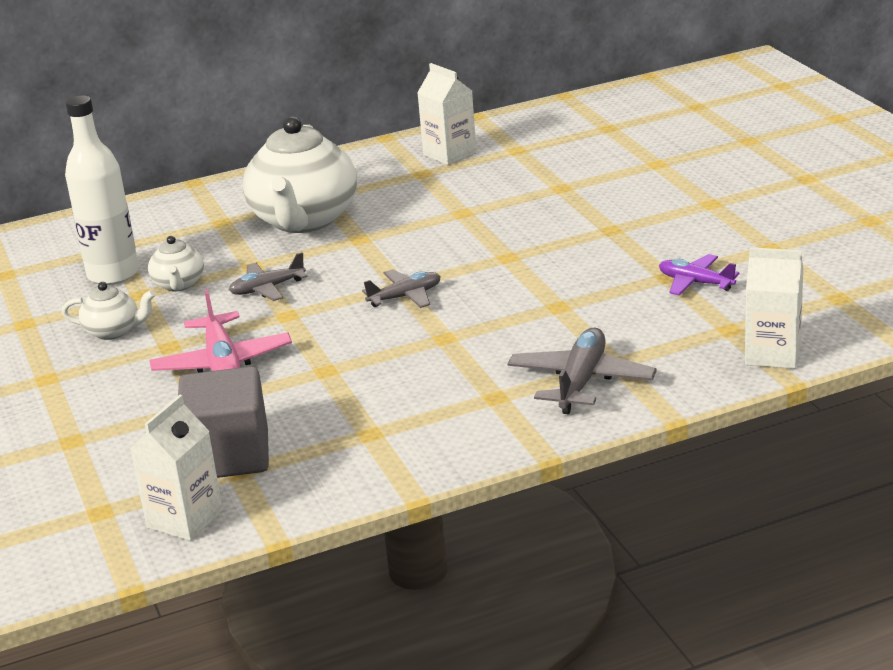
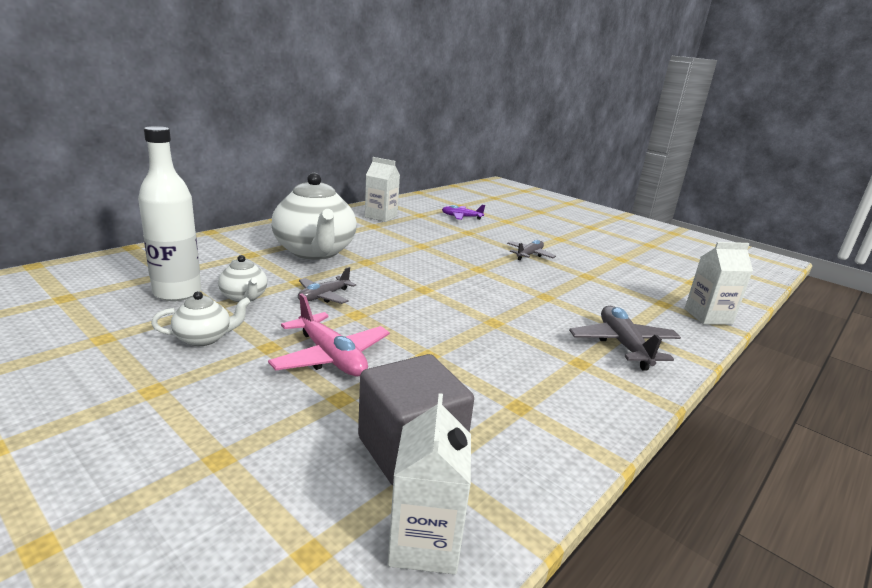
camera: 30 degrees left, 5 degrees down
(405, 297) = (436, 296): grey plane -> grey plane (529, 255)
(695, 283) = (608, 278): purple plane -> purple plane (461, 217)

